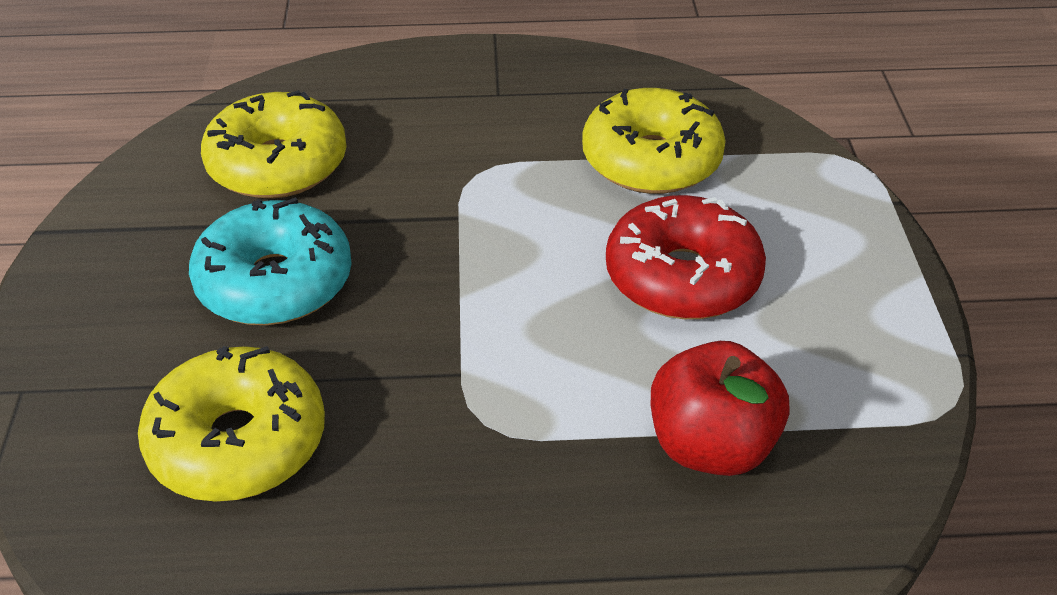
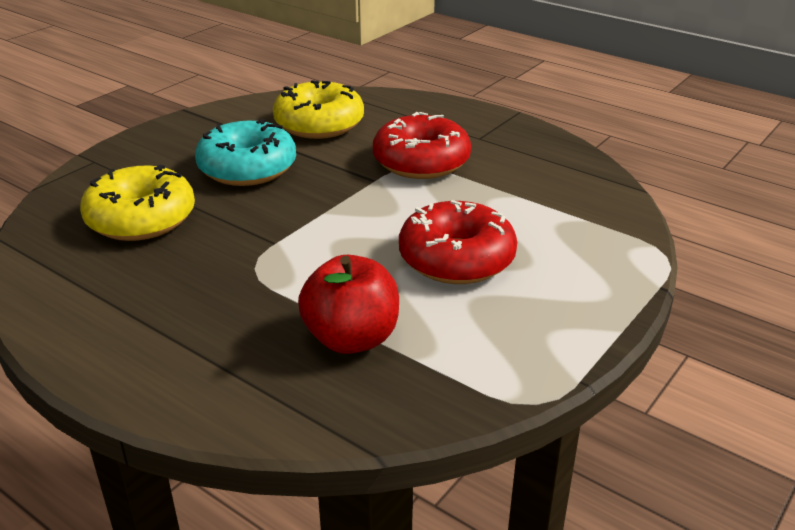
camera: 40 degrees right, 10 degrees down
(478, 162) = (421, 162): none -> red donut
(651, 160) = (523, 200): yellow donut -> none

